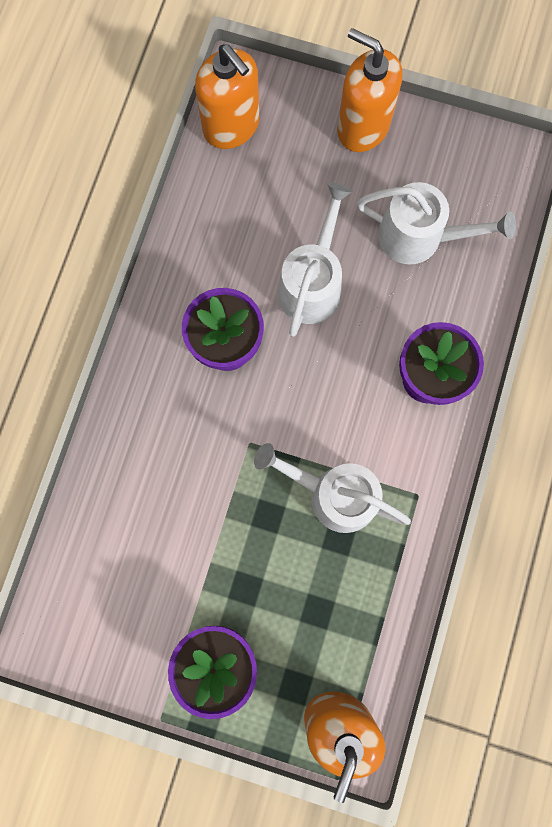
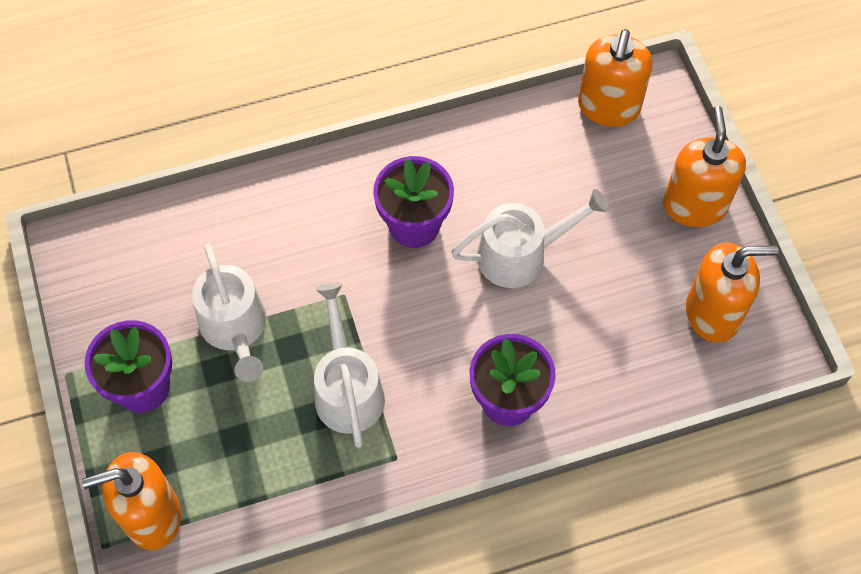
camera: 55 degrees right, 15 degrees down
(420, 237) = (633, 313): white watering can -> white watering can (235, 329)
(459, 181) = (713, 313): none -> orange soap dispenser

